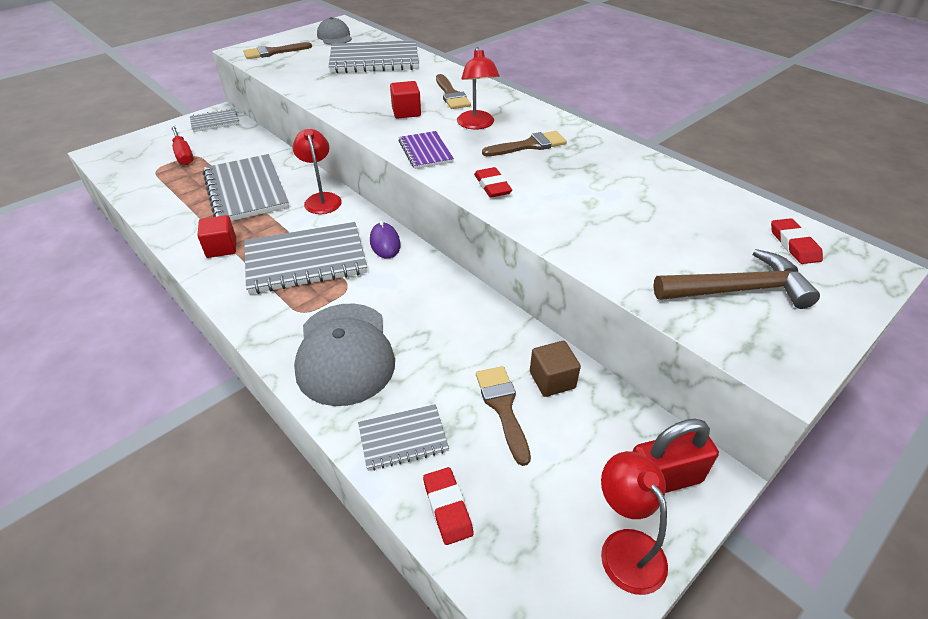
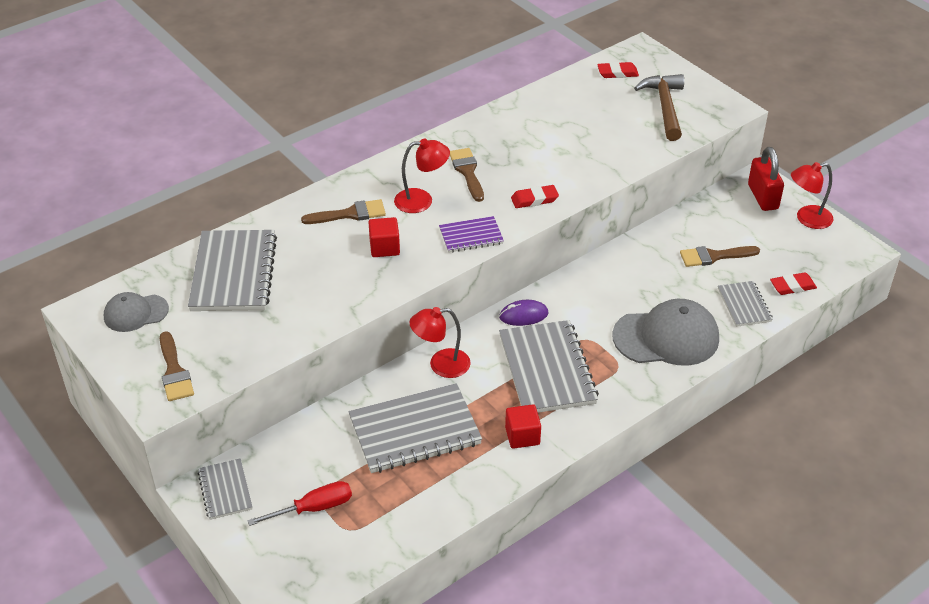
camera: 85 degrees left, 0 degrees up
(552, 380) = (688, 230): brown cube -> none

